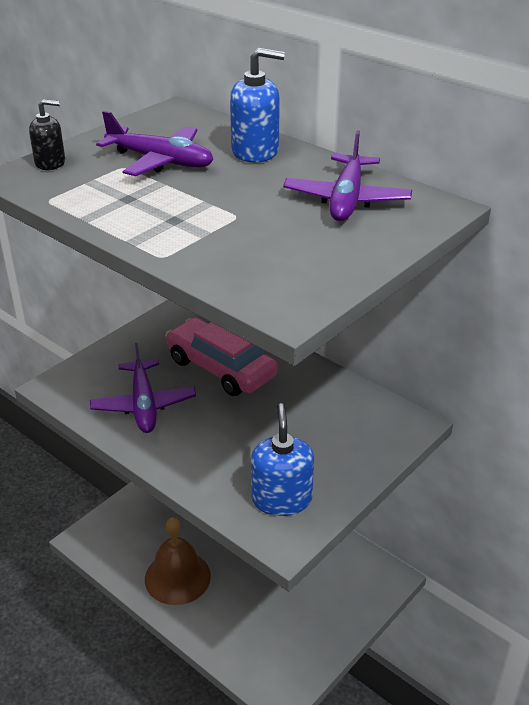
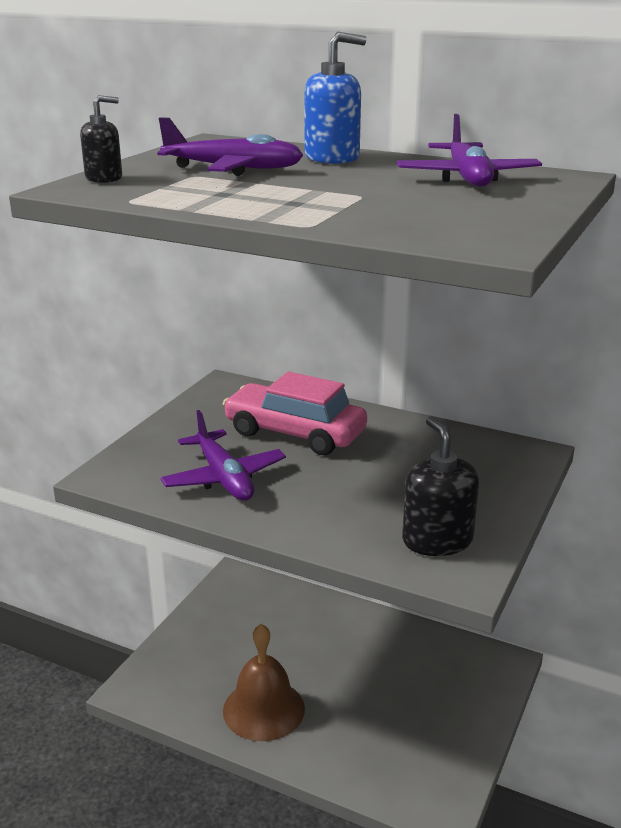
camera: 15 degrees left, 10 degrees down
(281, 499) = (437, 540): blue soap dispenser -> black soap dispenser

